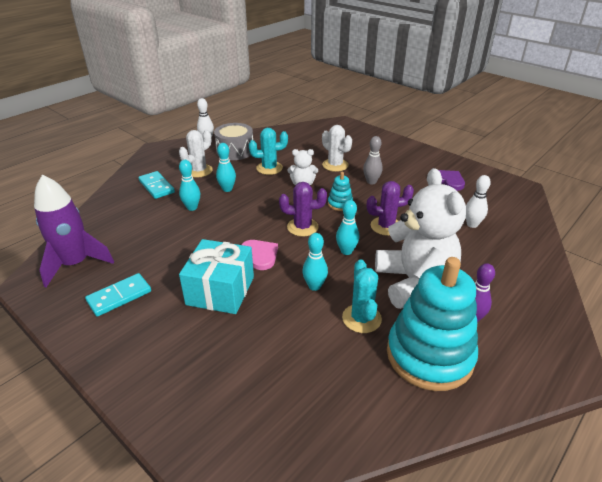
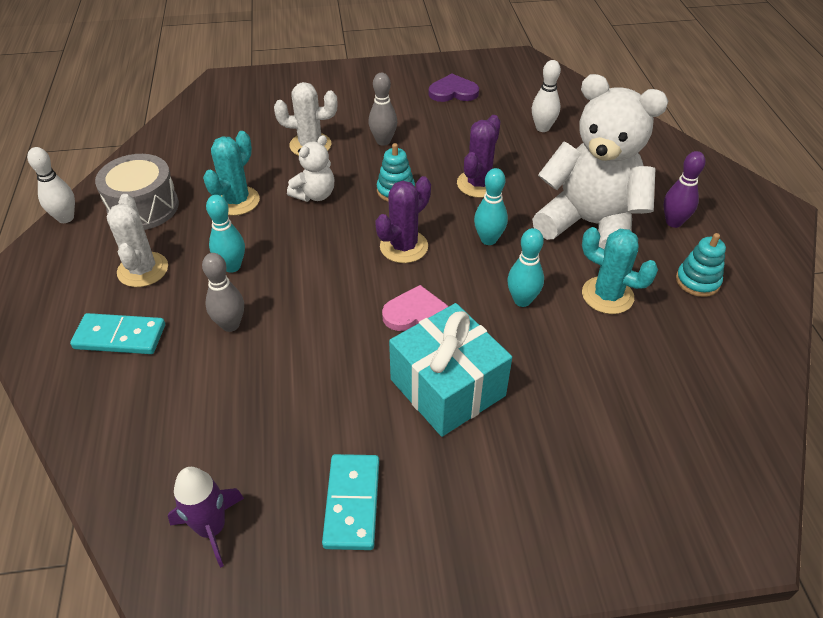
camera: 50 degrees left, 10 degrees up
(75, 264) = (212, 528): purple rocket -> purple rocket, size x0.59
(192, 207) = (230, 325): turquoise bowling pin -> grey bowling pin
(429, 355) = (697, 281): turquoise stacking toy -> turquoise stacking toy, size x0.42

